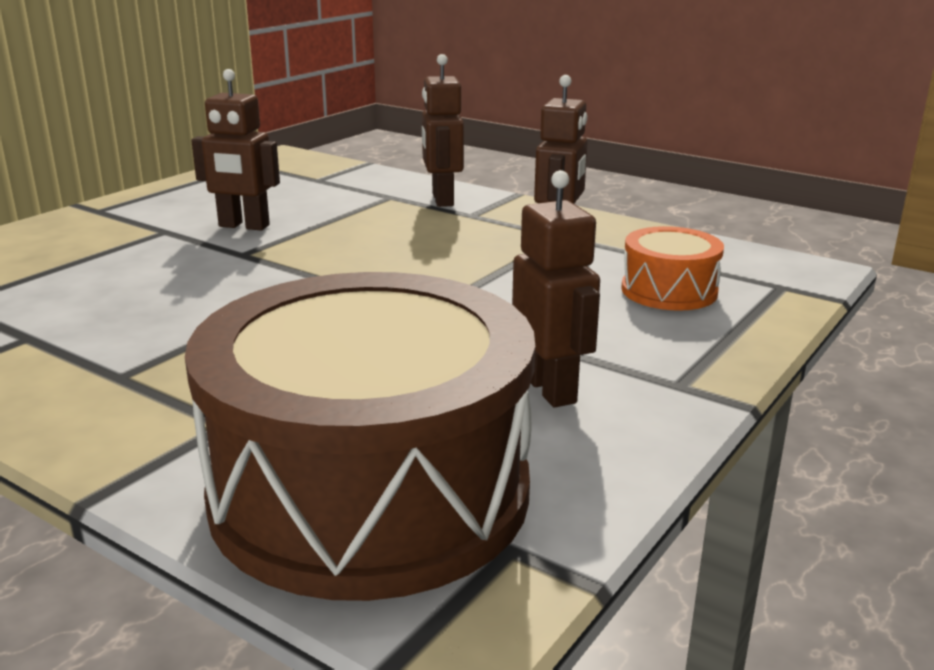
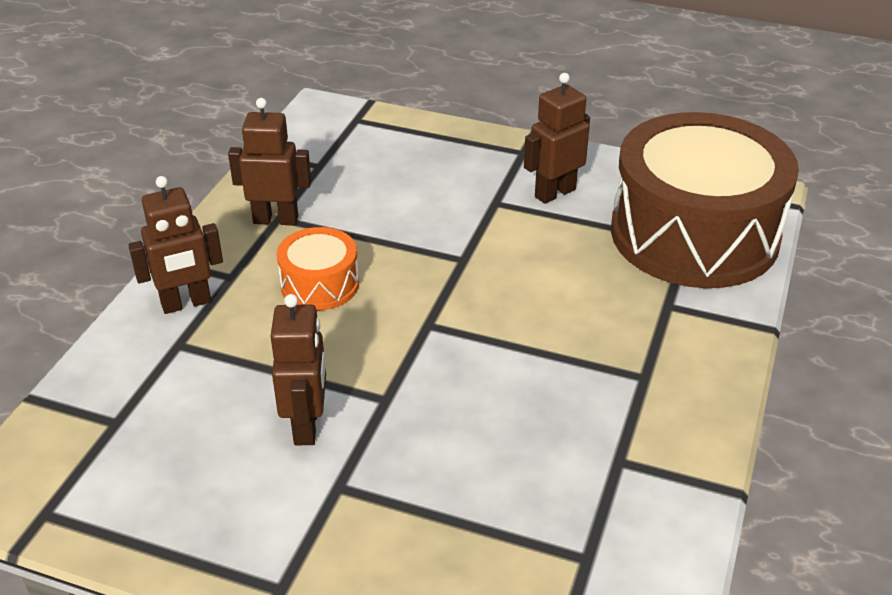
camera: 105 degrees left, 15 degrees up
(669, 291) = (384, 161): orange drum -> orange drum (320, 284)

